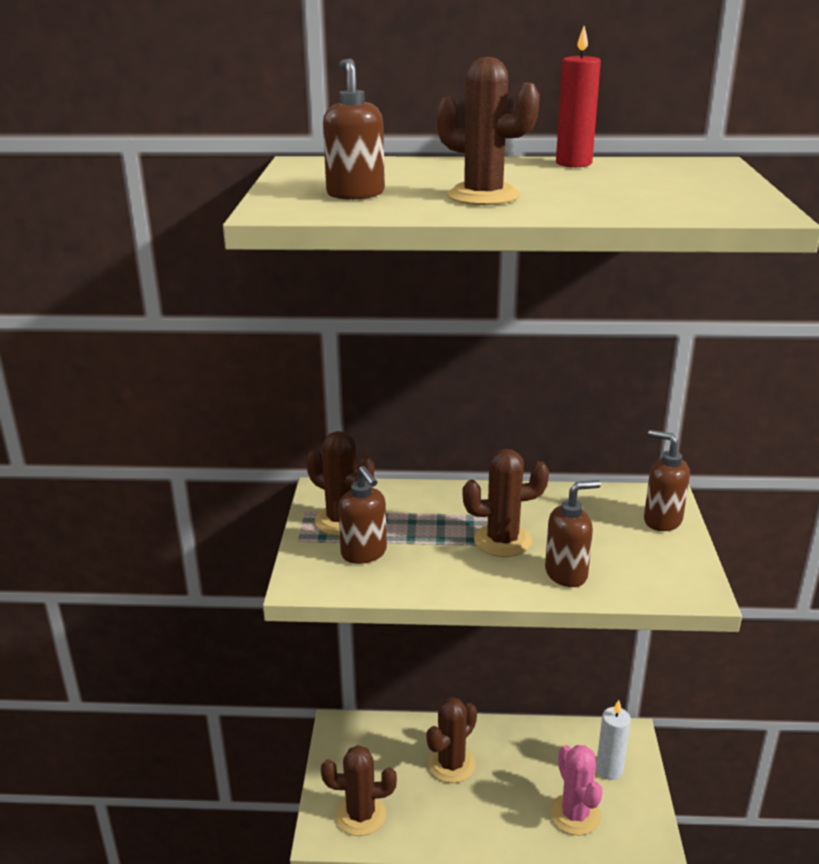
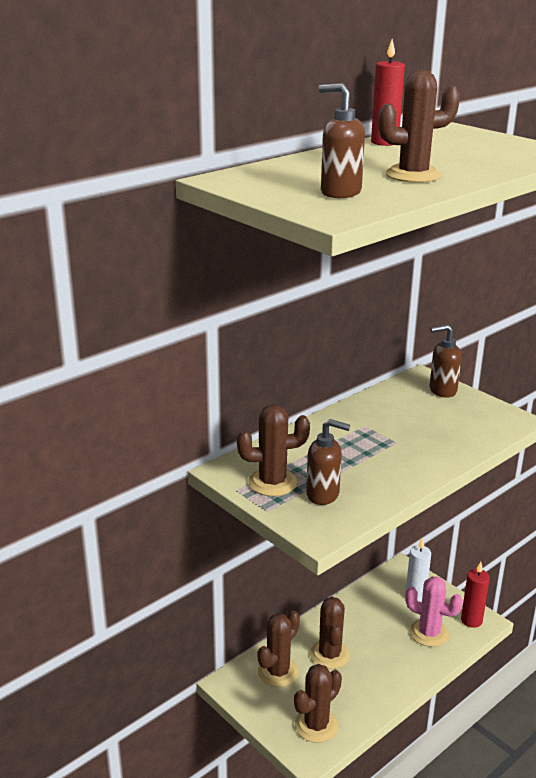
camera: 45 degrees left, 0 degrees up
(502, 540) = (385, 444): brown cactus -> brown cactus (278, 672)
(566, 574) = (447, 444): brown soap dispenser -> none
(640, 835) = (471, 620): none -> red candle

